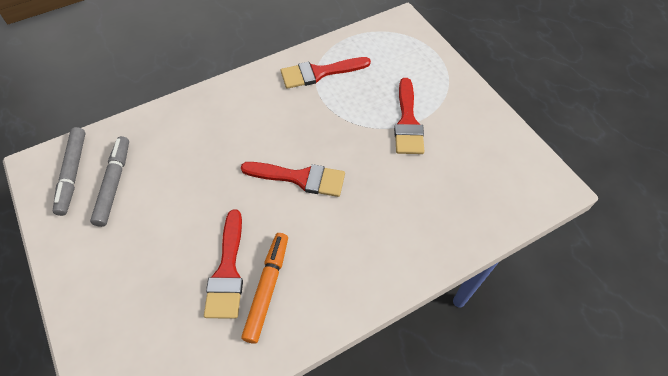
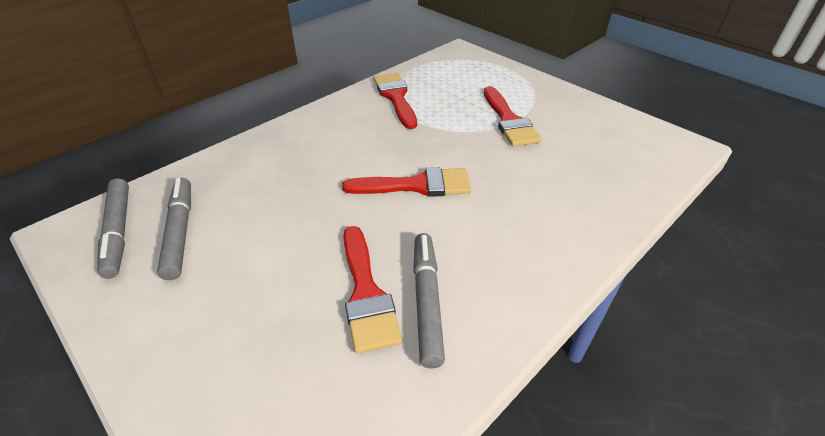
camera: 15 degrees left, 15 degrees down
(267, 288) = (426, 301): orange marker -> grey marker
(319, 73) = (396, 97): red brush -> red brush turned 105 degrees clockwise

